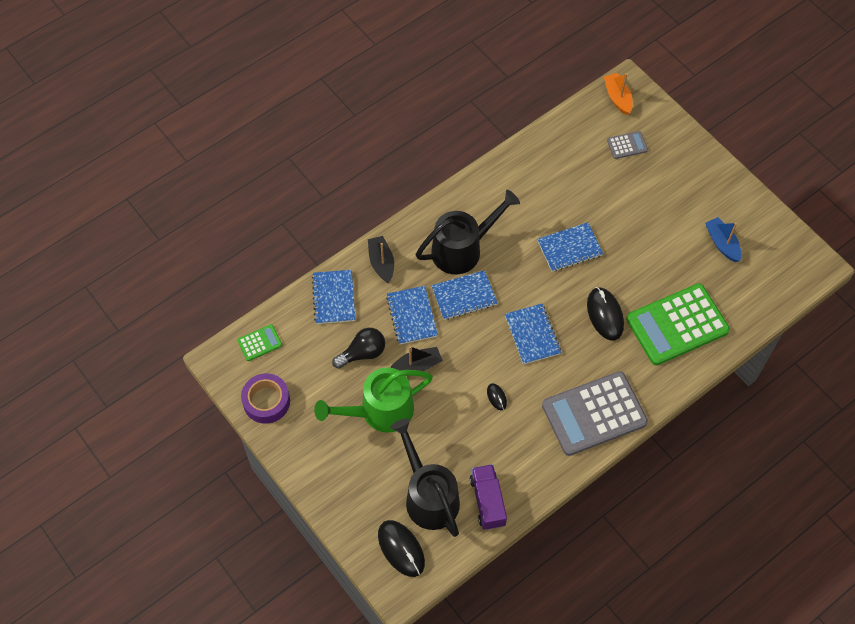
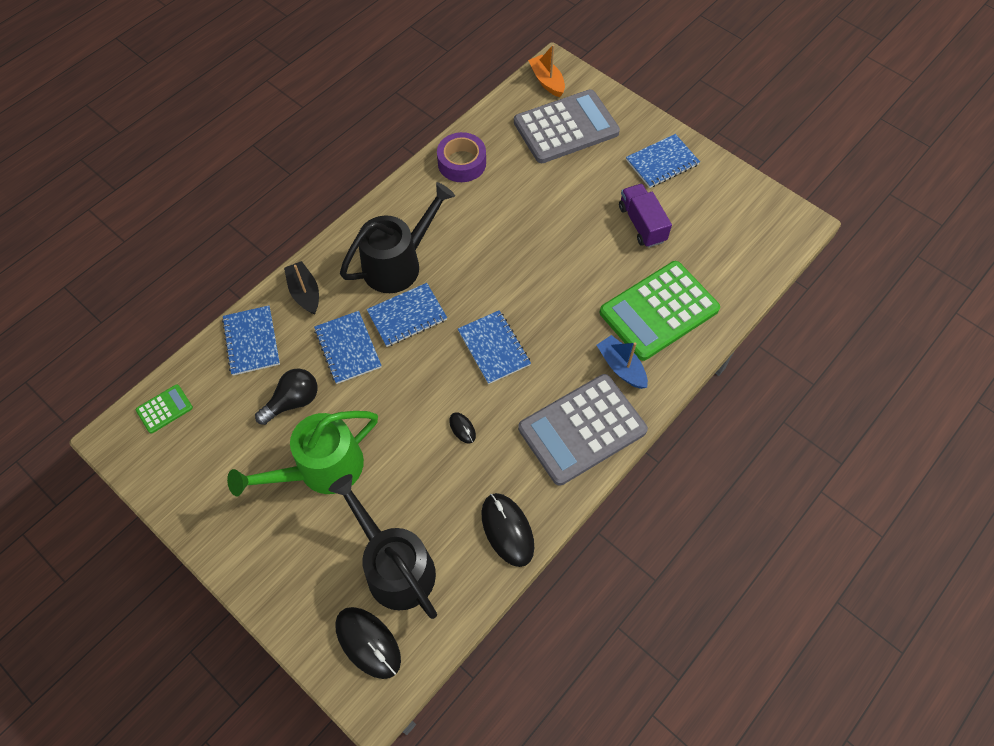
camera: 10 degrees left, 0 degrees up
(266, 401) = (178, 480): purple tape -> purple tape (462, 163)
(416, 366) = (360, 407): black boat -> none
(487, 501) = (470, 560): purple truck -> purple truck (642, 224)
(569, 248) = (521, 244): blue notebook -> blue notebook (662, 162)
(605, 315) = (574, 312): black mouse -> black mouse (507, 530)
(627, 145) = (566, 127): grey calculator -> grey calculator, size x2.28
(722, 243) = (690, 215): blue boat -> blue boat (621, 367)

